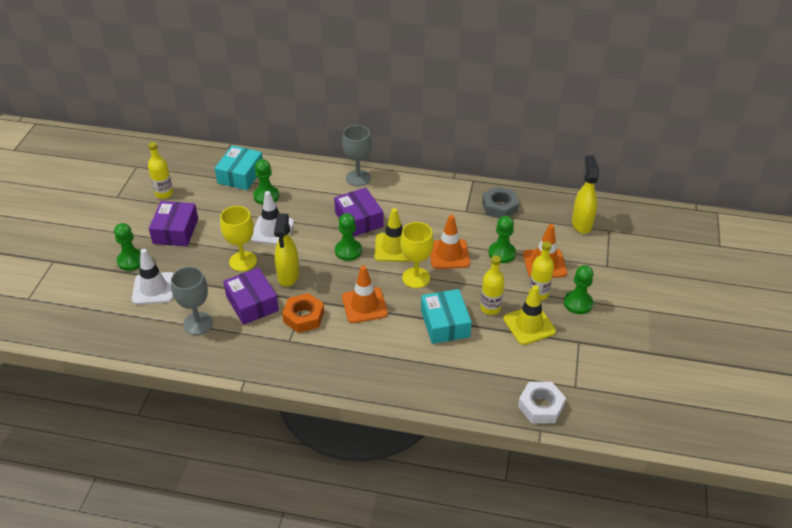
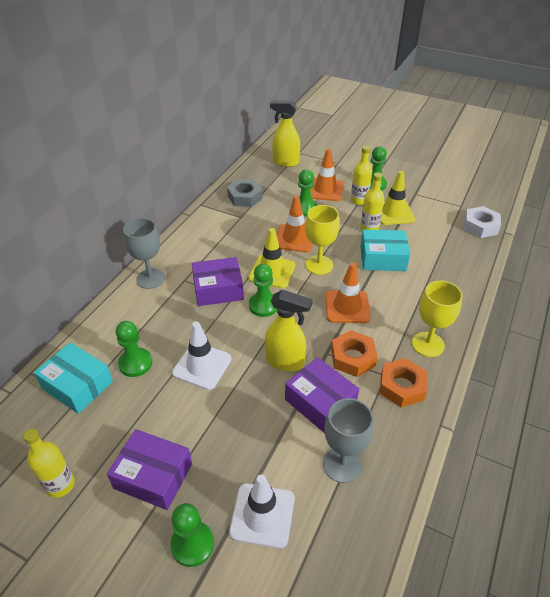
camera: 75 degrees left, 0 degrees up
(243, 261) = (245, 402): yellow goblet -> yellow goblet (428, 344)
(252, 303) = (320, 402): purple box -> purple box turned 60 degrees clockwise
(279, 352) = (402, 386): none -> orange nut

